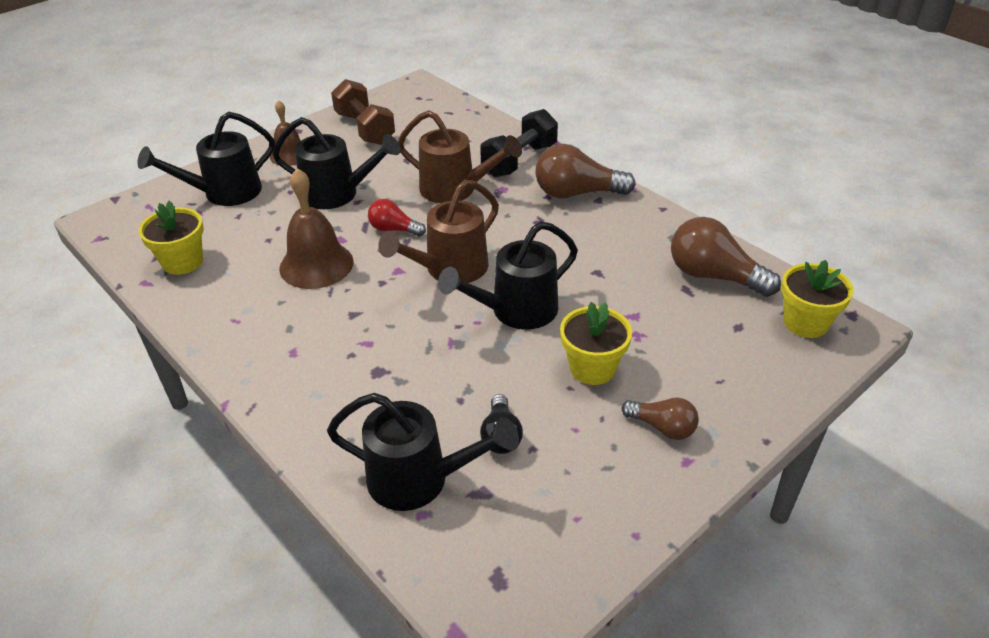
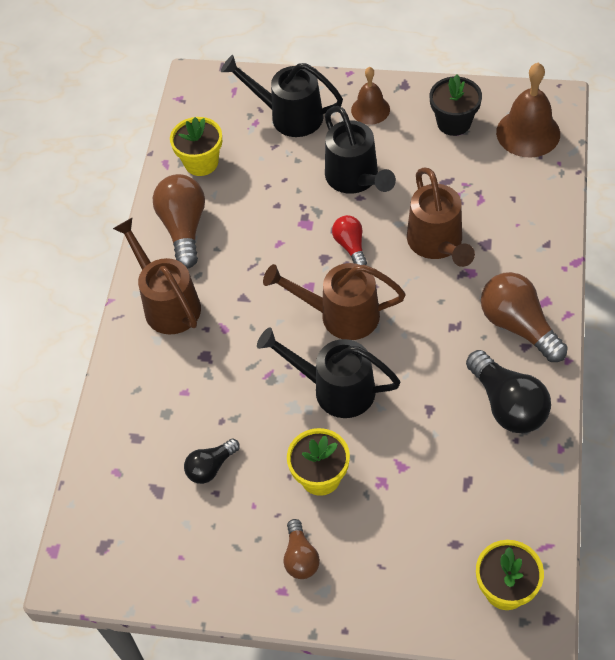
camera: 55 degrees right, 15 degrees up
(287, 364) = (167, 303): none -> brown watering can
(316, 265) = (269, 235): brown bell -> brown bell (528, 133)
(365, 128) = (454, 122): brown dumbbell -> black flower pot
(420, 480) = (139, 450): black watering can -> none
(519, 160) = (522, 254): black dumbbell -> none
(639, 233) = (507, 404): none -> black light bulb
(714, 276) = (503, 491): brown light bulb -> brown light bulb (184, 228)

